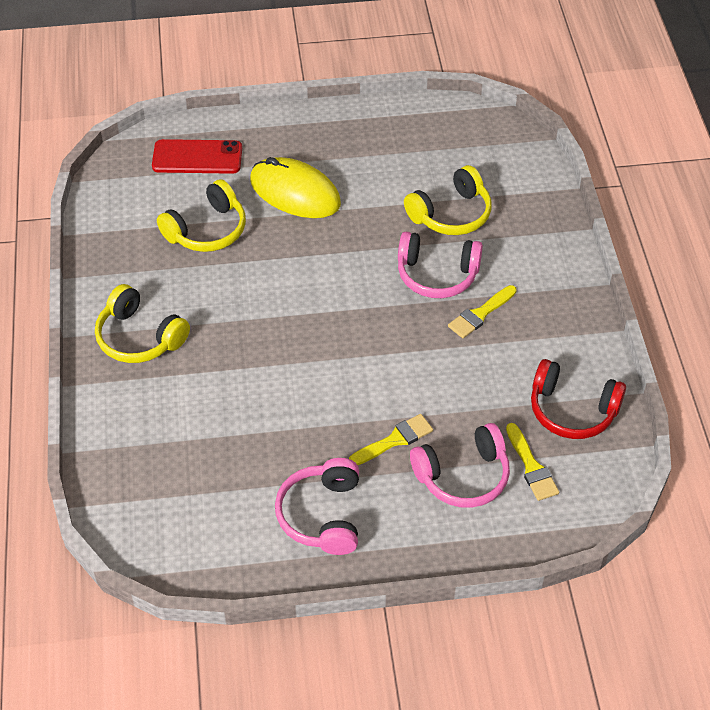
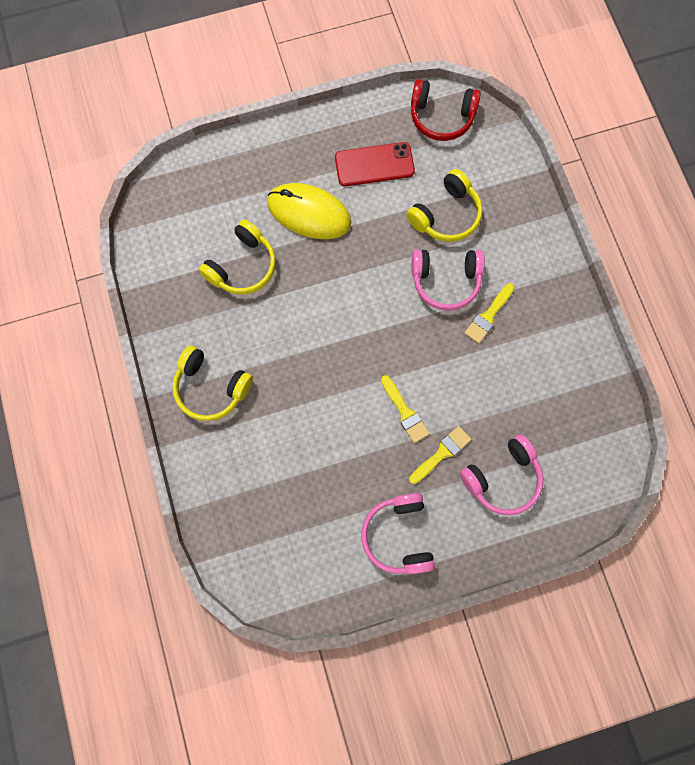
camera: 10 degrees left, 25 degrees up
(197, 157) = (216, 188): red phone -> red phone (374, 165)
(531, 466) = (554, 459): yellow brush -> yellow brush (405, 412)
(572, 410) = (578, 399): red headphones -> red headphones (441, 117)

